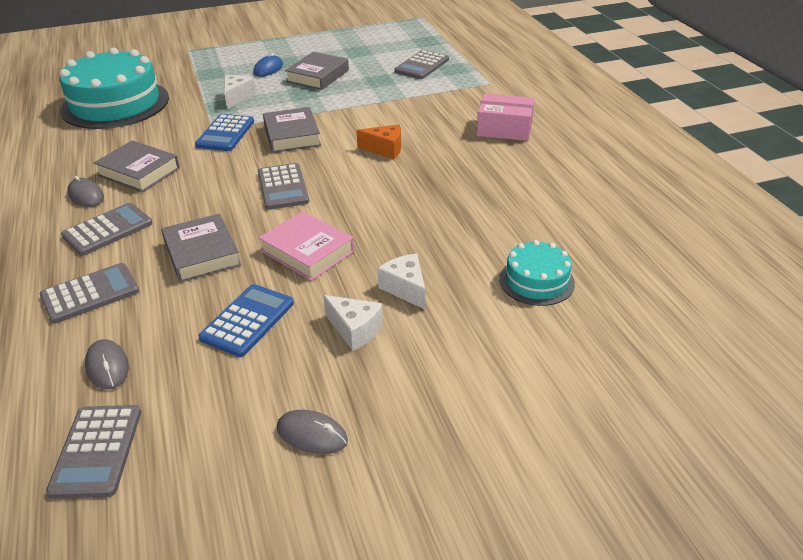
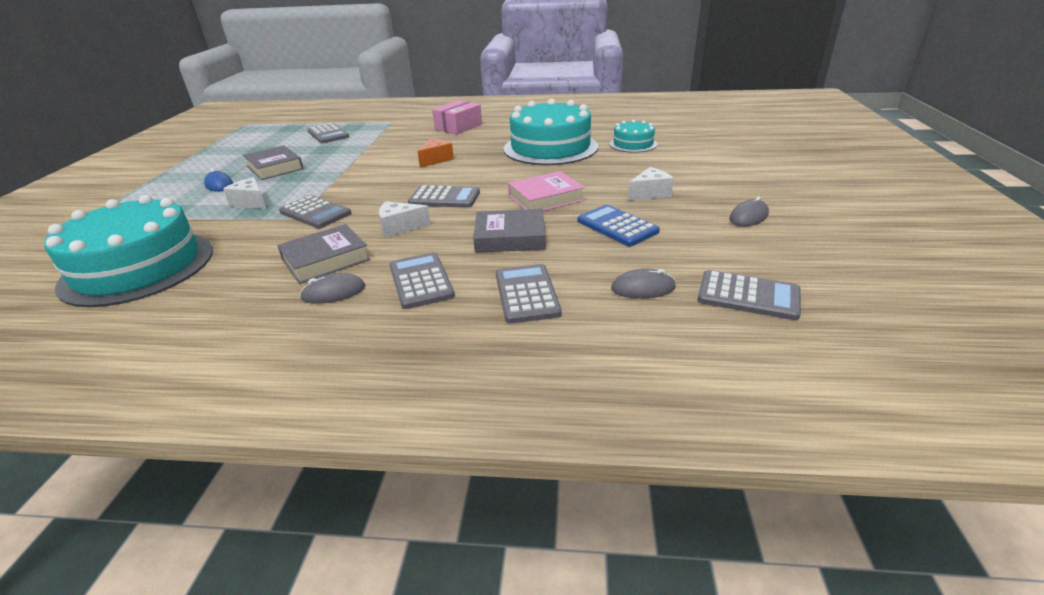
camera: 65 degrees left, 5 degrees down
(225, 133) = (315, 213): blue calculator -> grey calculator
(292, 135) = (364, 187): grey book -> none
(406, 288) = (616, 175): white cheese -> white cheese (400, 227)
(474, 214) = (550, 147): none -> turquoise cake

